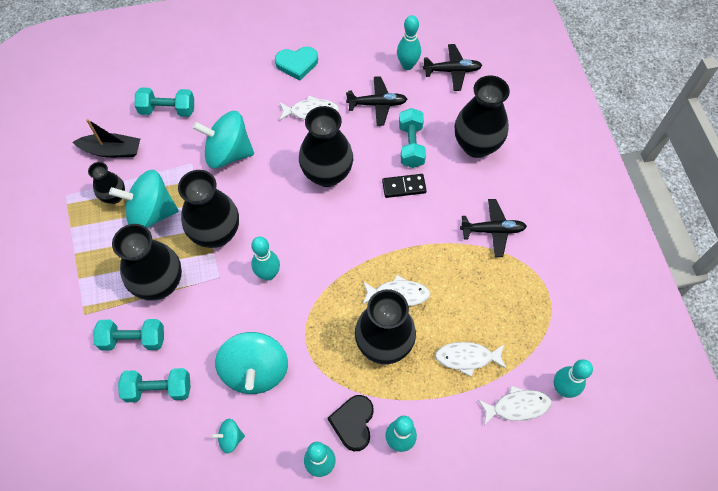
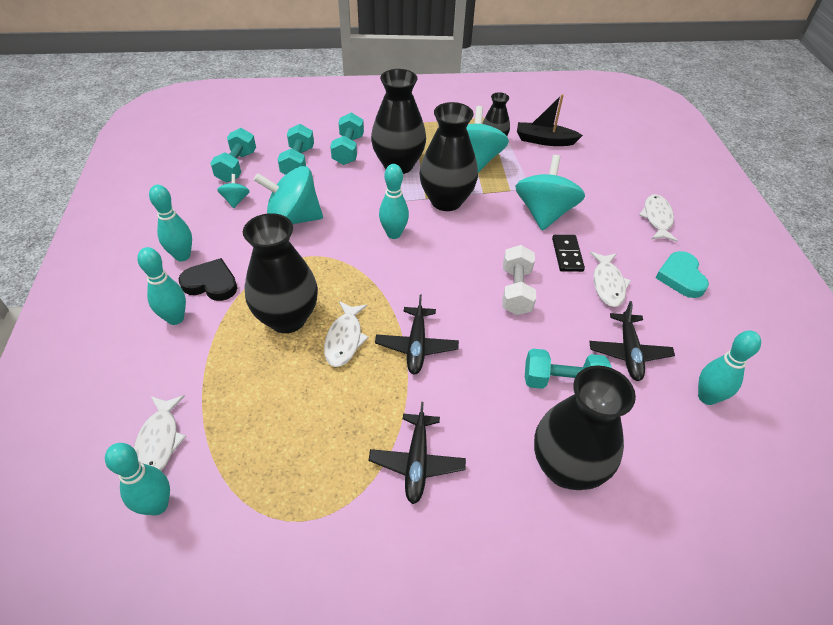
camera: 95 degrees right, 15 degrees down
(112, 151) = (544, 140): black boat -> black boat turned 90 degrees clockwise
(168, 110) = (596, 174): turquoise dumbbell -> turquoise dumbbell (237, 166)
(327, 174) = (516, 290): black vase -> white dumbbell
(404, 187) = (495, 365): black domino -> black domino (567, 255)
(452, 71) = (709, 457): black plane -> black plane (416, 346)
(467, 358) = (242, 397): white fish -> white fish (657, 218)

